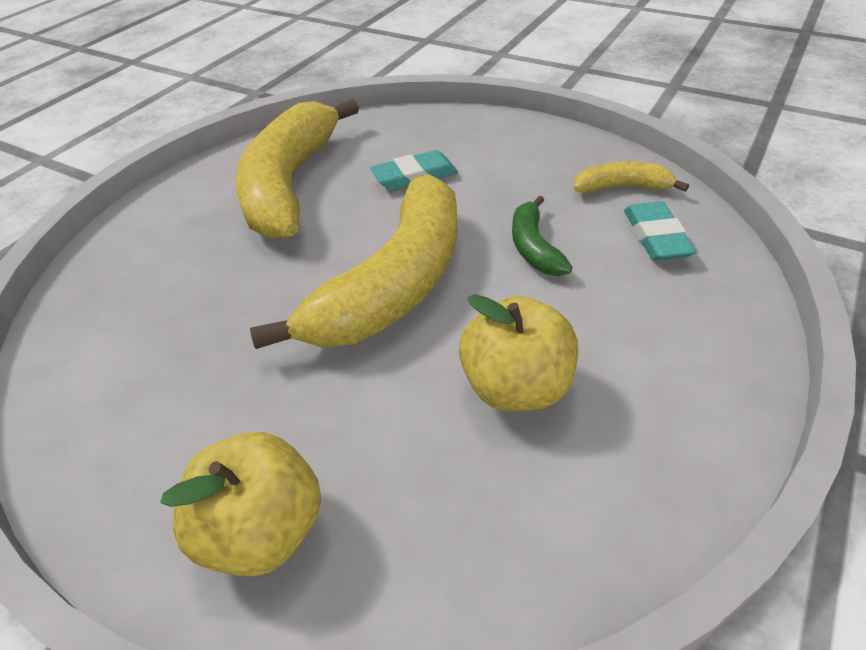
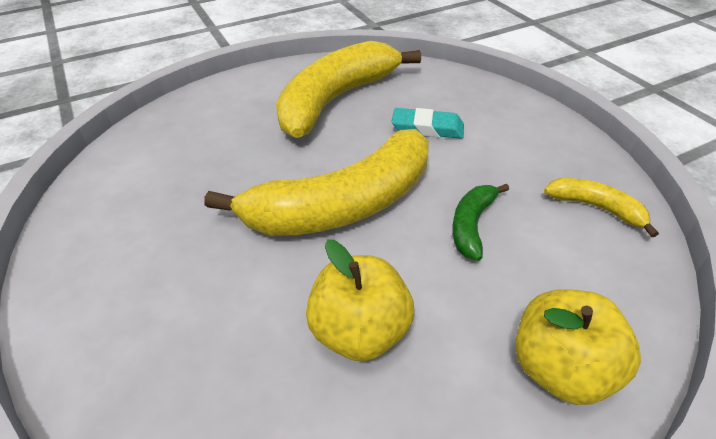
camera: 30 degrees right, 0 degrees up
(262, 530) = (119, 334): yellow apple -> yellow apple (559, 368)
(656, 237) = (590, 265): turquoise eraser -> none

